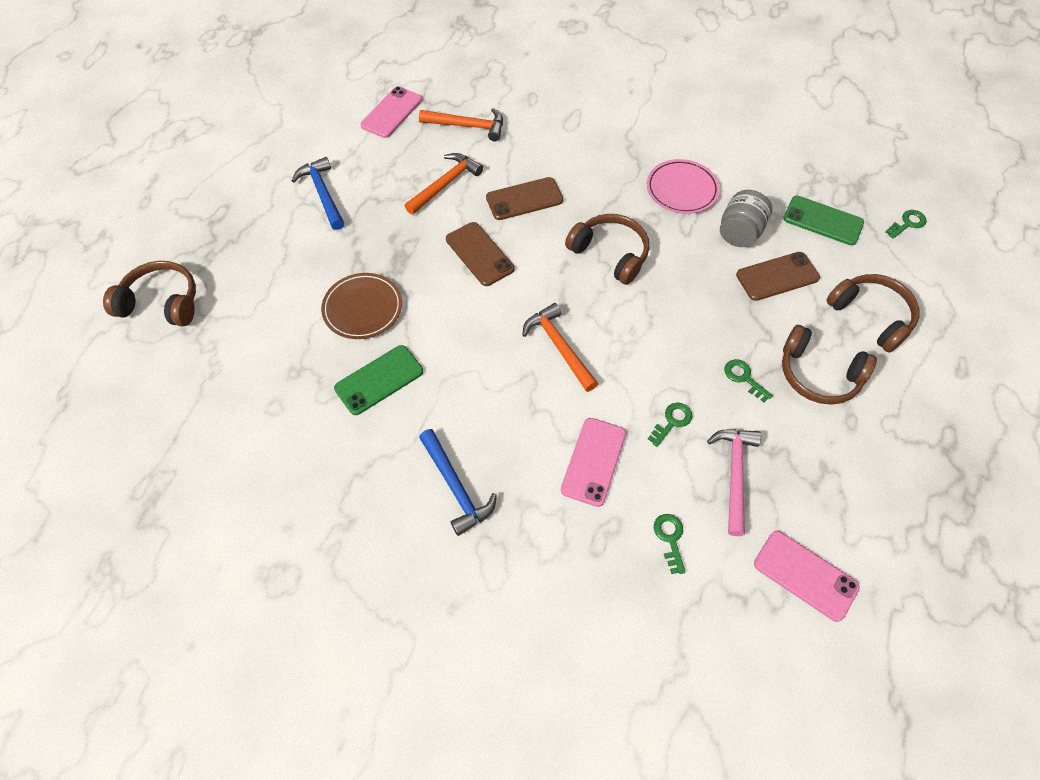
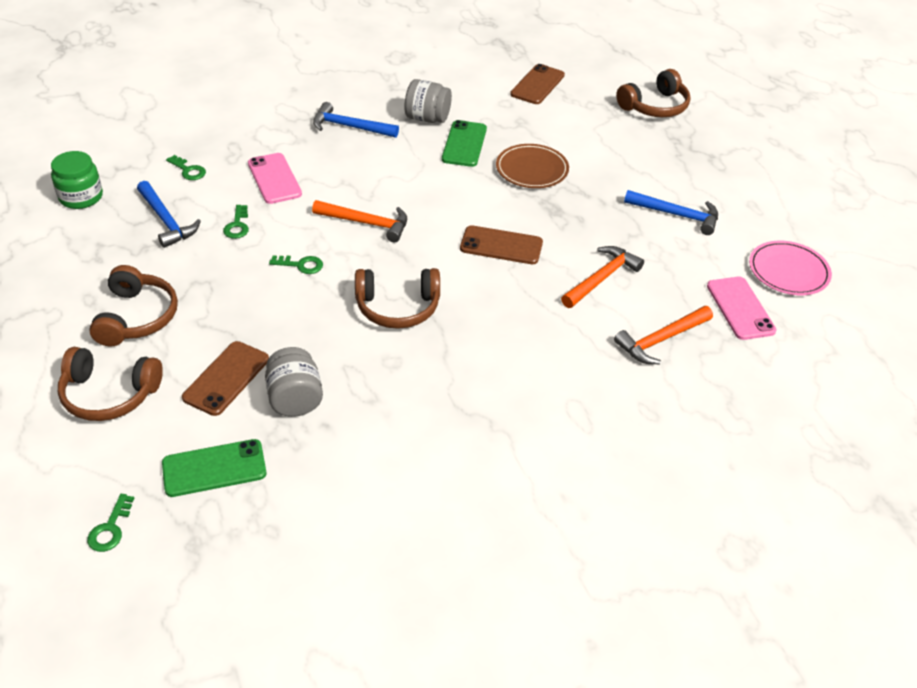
camera: 135 degrees right, 15 degrees down
(370, 442) = (427, 118): none -> grey jar
(445, 184) = (602, 278): orange hammer -> orange hammer turned 135 degrees counterclockwise
(524, 199) = (523, 307): brown phone -> brown phone (537, 85)
(682, 189) = (391, 409): pink plate -> pink plate (788, 271)
(734, 474) = (166, 221): pink hammer -> blue hammer
(744, 378) = (201, 281): green key -> green key (301, 265)
(805, 575) = (81, 197): pink phone -> green jar
(818, 374) = (136, 317): brown headphones -> brown headphones turned 105 degrees clockwise

